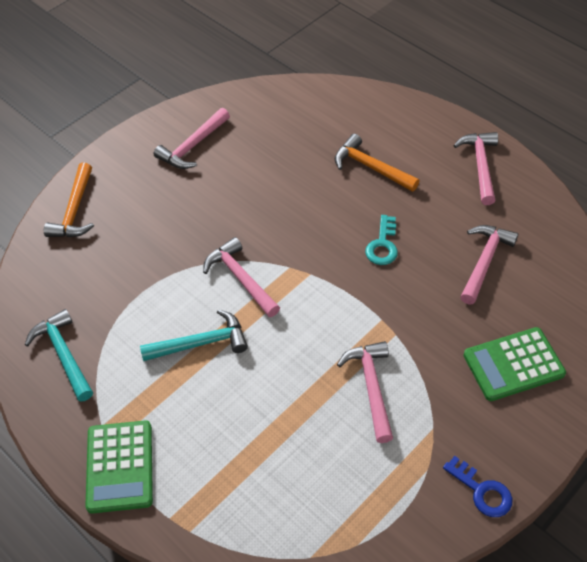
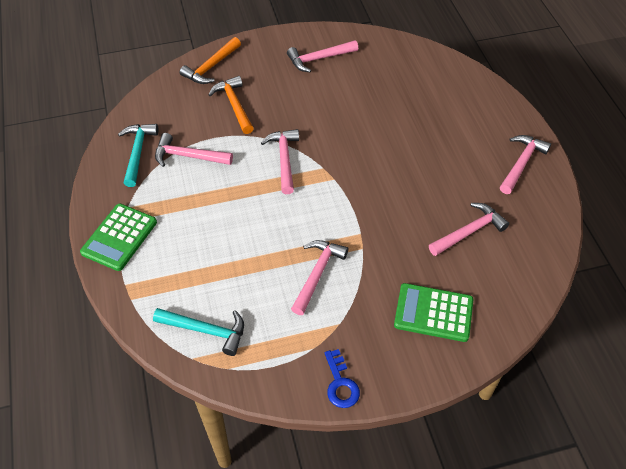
camera: 30 degrees right, 0 degrees up
(128, 329) = (188, 156): none -> pink hammer
(201, 343) = (227, 188): turquoise hammer -> turquoise hammer (206, 330)
(370, 167) = (435, 127): orange hammer -> orange hammer (234, 105)
(382, 245) = (401, 184): turquoise key -> none

